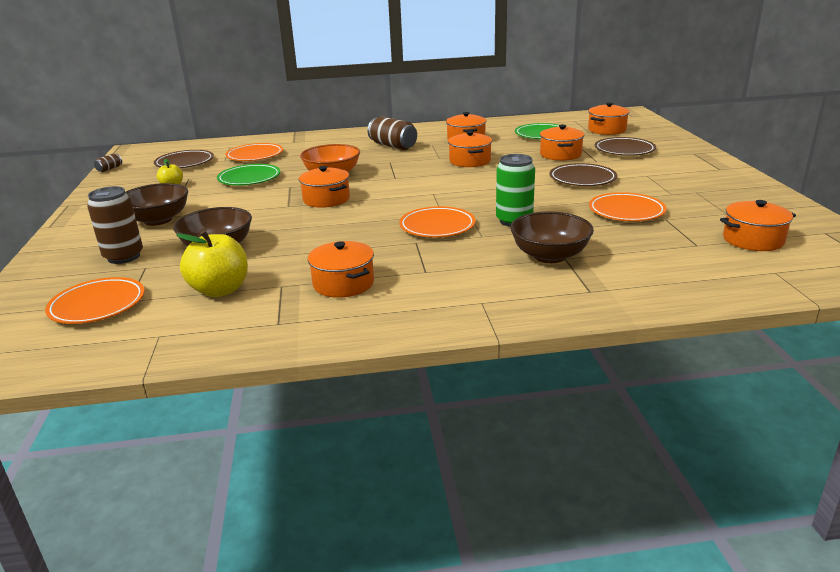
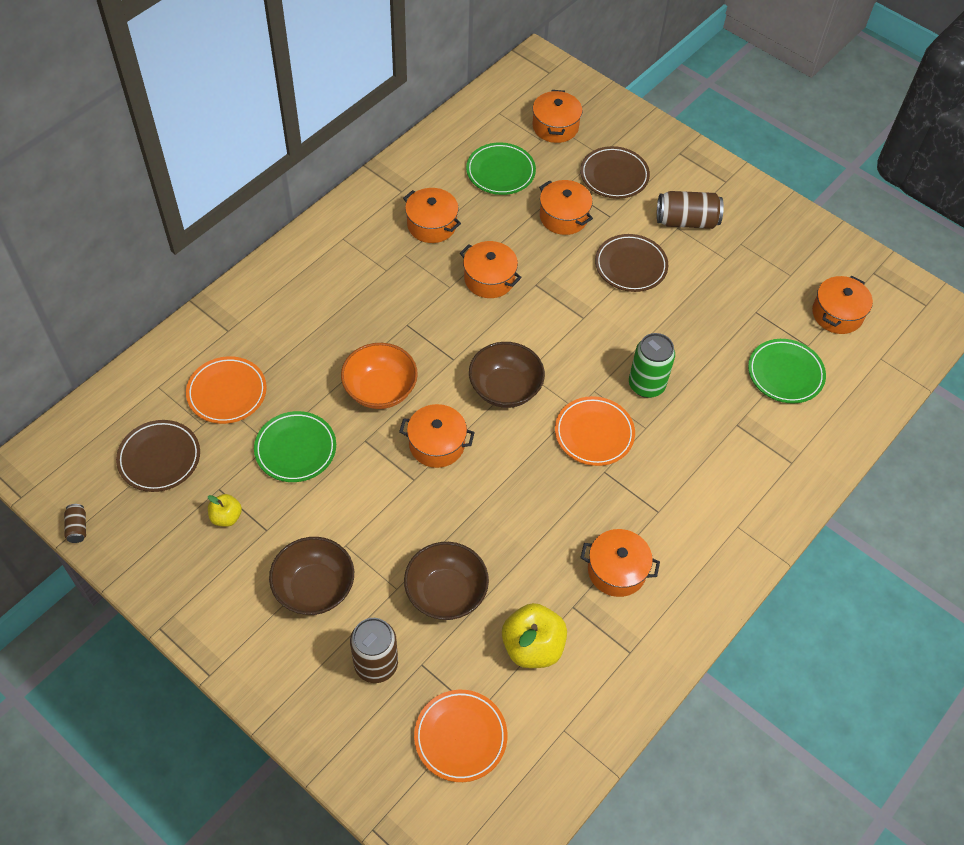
camera: 45 degrees left, 30 degrees up
(393, 146) = (365, 282): brown can -> brown can (686, 221)
(549, 256) = (724, 428): brown bowl -> brown bowl (505, 388)
(626, 211) = (717, 314): orange plate -> none
(652, 250) = (785, 373): none -> green plate

